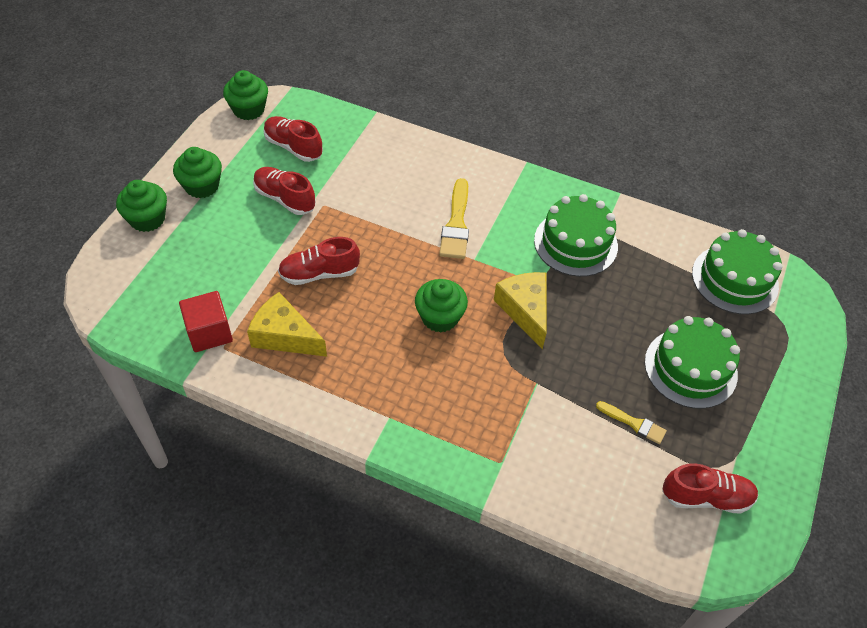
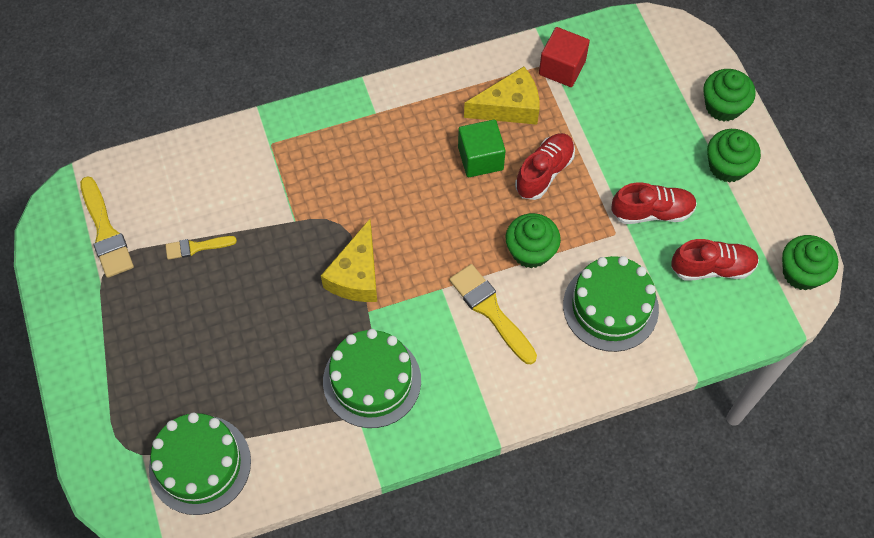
camera: 140 degrees right, 10 degrees up
(351, 317) = (480, 158): none -> green cube
(440, 317) = (416, 213): green cupcake -> green cupcake (530, 251)
(525, 310) = (356, 275): yellow cheese -> yellow cheese turned 75 degrees clockwise
(690, 368) = (183, 332): green cake -> green cake (610, 307)
(706, 497) = (106, 232): red shoe -> yellow brush

